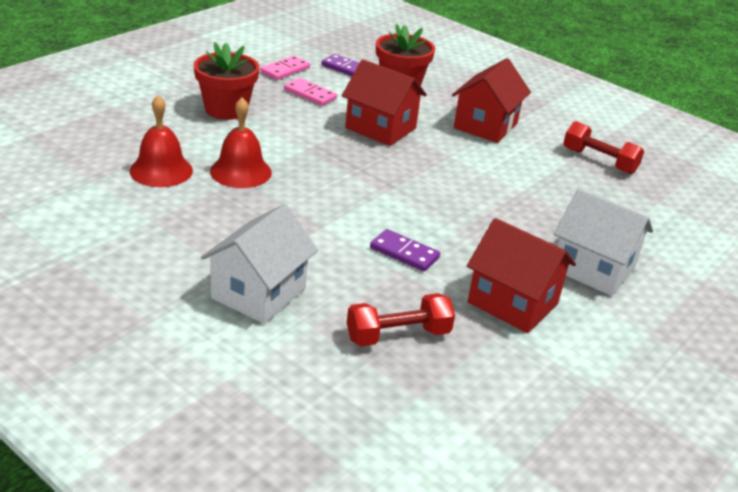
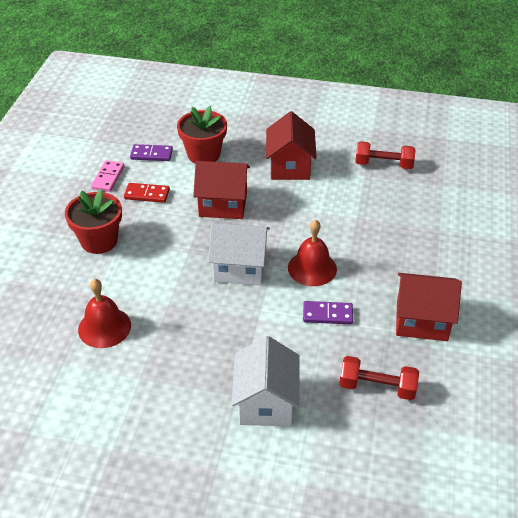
camera: 25 degrees left, 10 degrees up
(240, 171) = (162, 298): red bell -> red bell (312, 268)
(310, 94) = (147, 194): pink domino -> red domino
(398, 335) = (377, 387): red dumbbell -> red dumbbell turned 60 degrees clockwise
(593, 269) = (446, 265): white house -> white house (240, 268)

